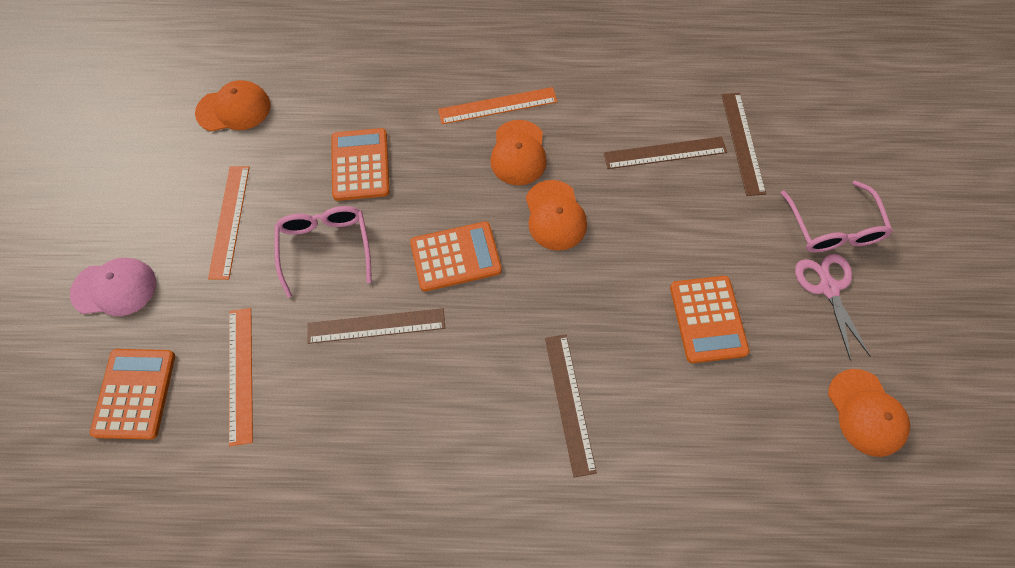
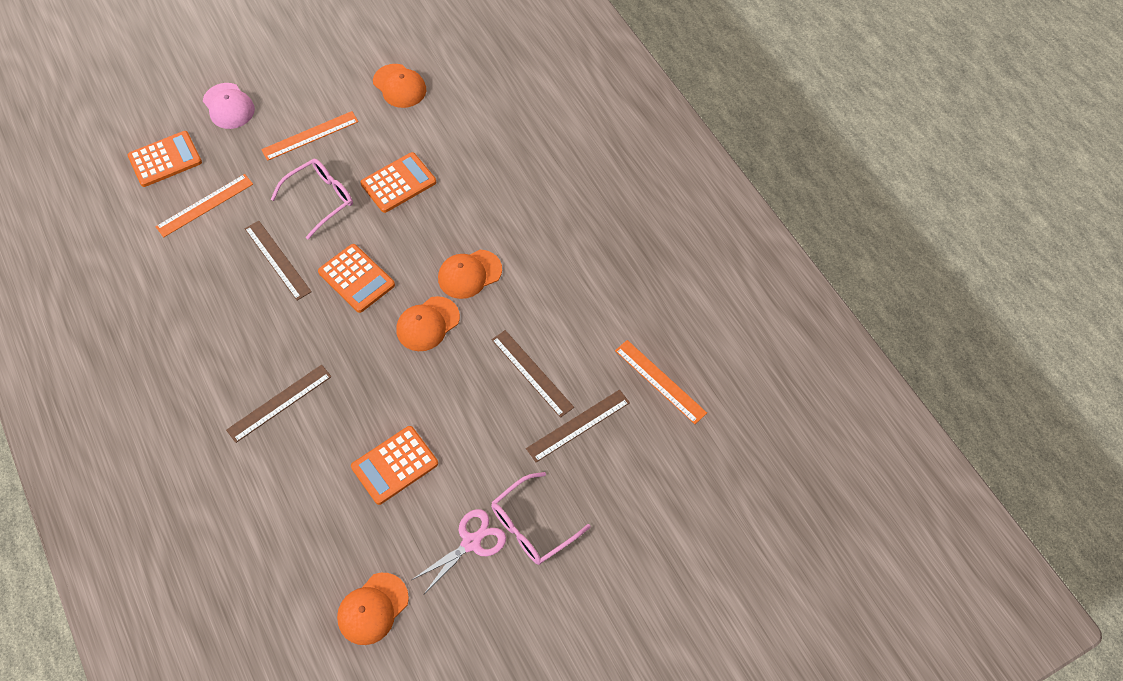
camera: 60 degrees right, 5 degrees down
(497, 105) = (505, 240): orange ruler -> orange ruler (660, 381)

